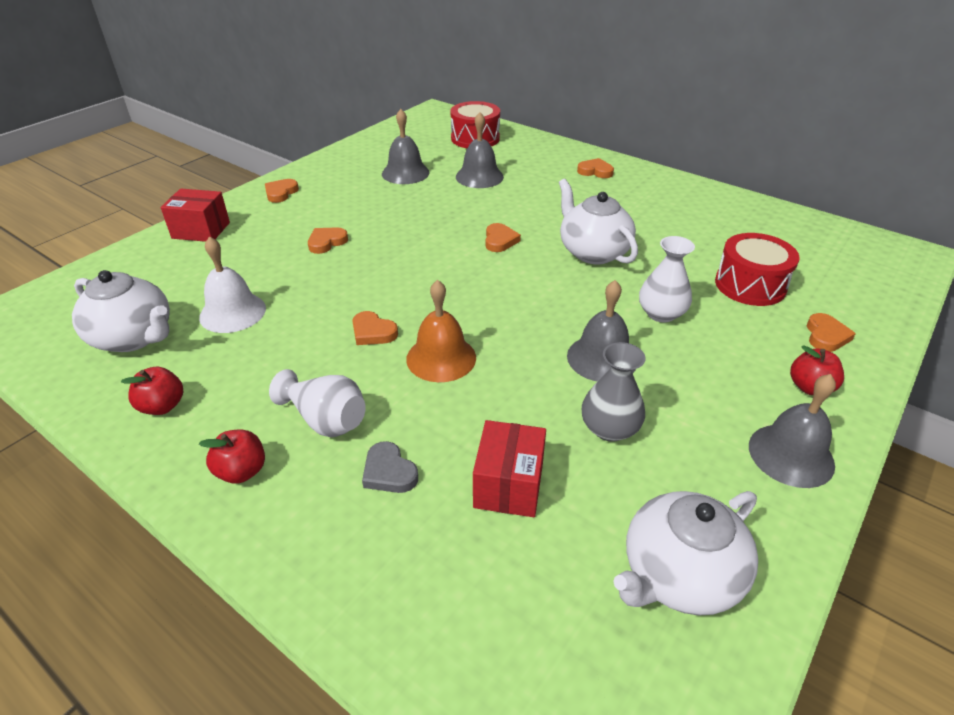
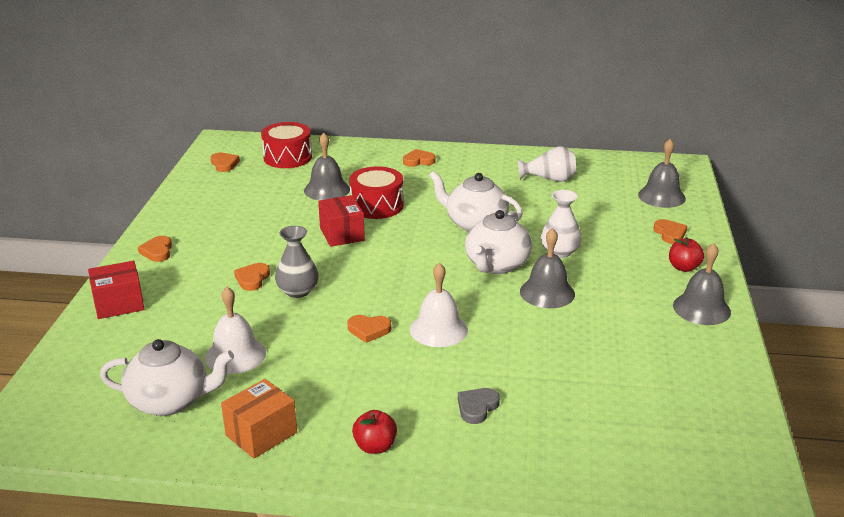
camera: 30 degrees left, 10 degrees down
(162, 406) = (261, 434): red apple -> orange box
(326, 420) = (399, 396): white vase -> white vase (549, 179)
(389, 472) = (477, 407): grey heart -> grey heart turned 105 degrees clockwise
(405, 173) = (257, 203): grey bell -> grey bell (661, 196)
(441, 358) = (438, 329): orange bell -> white bell
(500, 240) = (397, 235): orange heart -> orange heart (224, 164)
(509, 485) = (559, 385): red box -> red box (342, 234)
(609, 428) = (589, 332): grey vase -> grey vase (298, 291)
(679, 575) = (692, 390): white teapot -> white teapot (496, 265)
(750, 285) = (600, 215): red drum -> red drum (377, 206)

